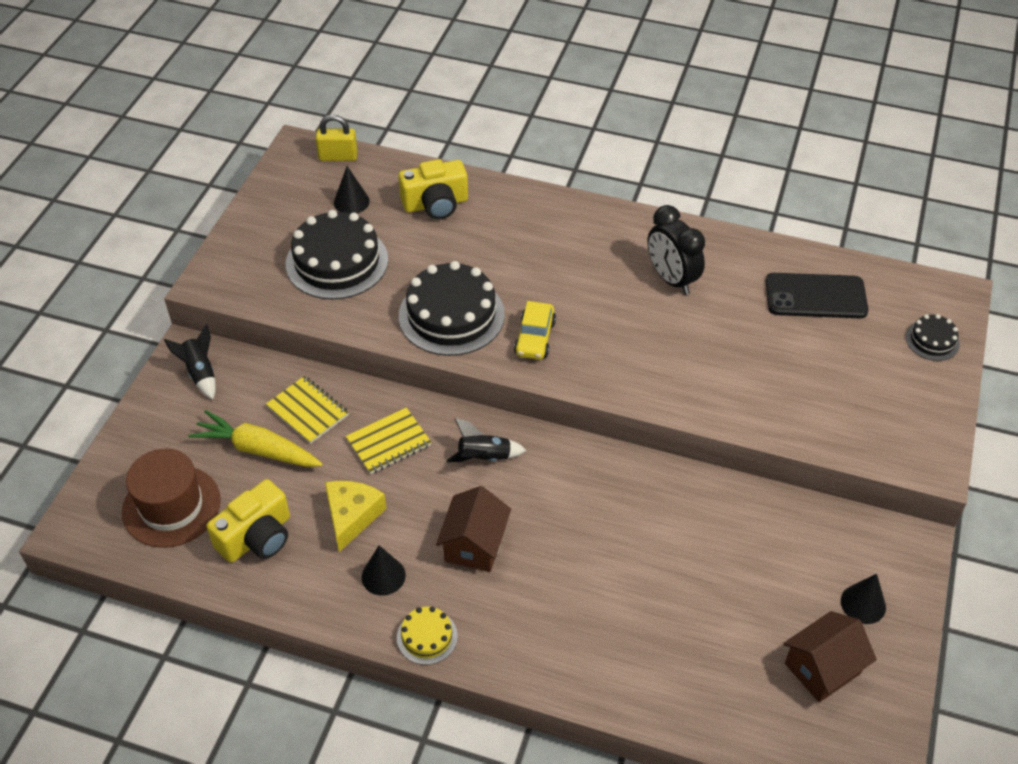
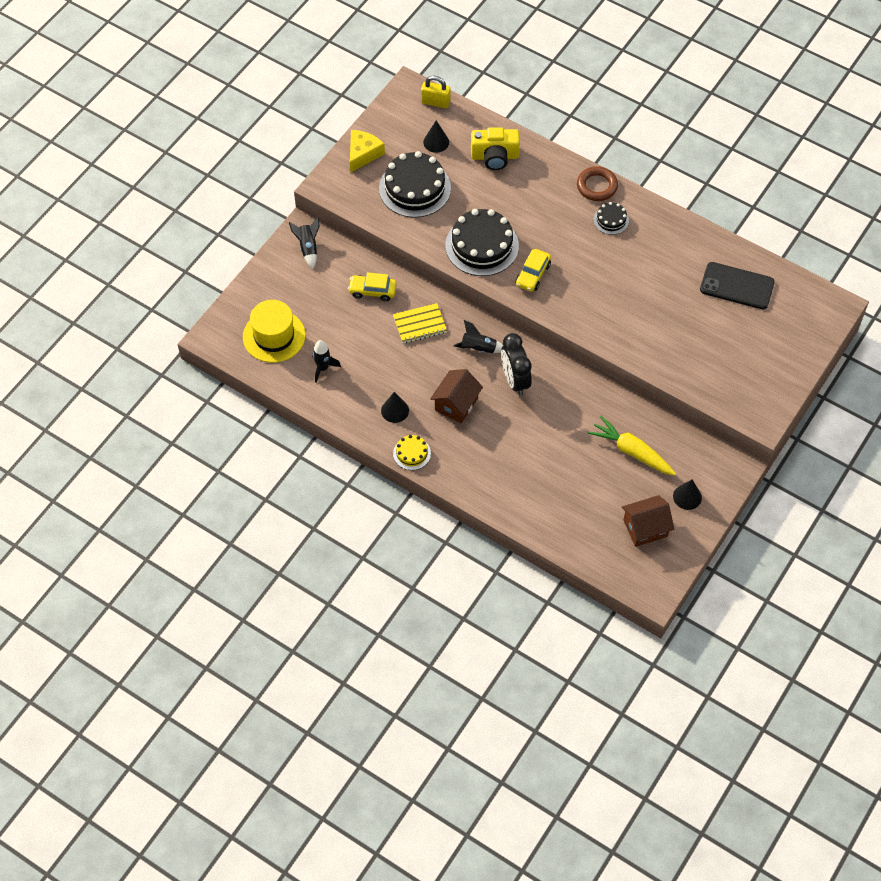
camera: 15 degrees right, 10 degrees up
(171, 506) = (274, 336): brown hat -> yellow hat
(257, 537) = (323, 368): yellow camera -> black rocket
(258, 449) = (335, 310): yellow carrot -> yellow carrot (632, 451)
(308, 411) = (372, 291): yellow notebook -> yellow car
(352, 516) = (384, 368): yellow cheese -> yellow cheese (363, 154)
(583, 213) = (597, 186): none -> brown ring
(671, 279) = (641, 251): black clock -> black clock (515, 380)
(932, 340) = (803, 336): black cake -> black cake (611, 220)

